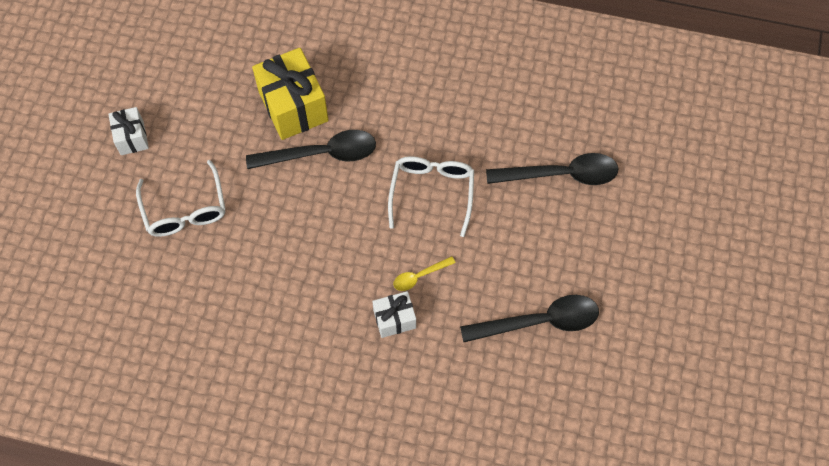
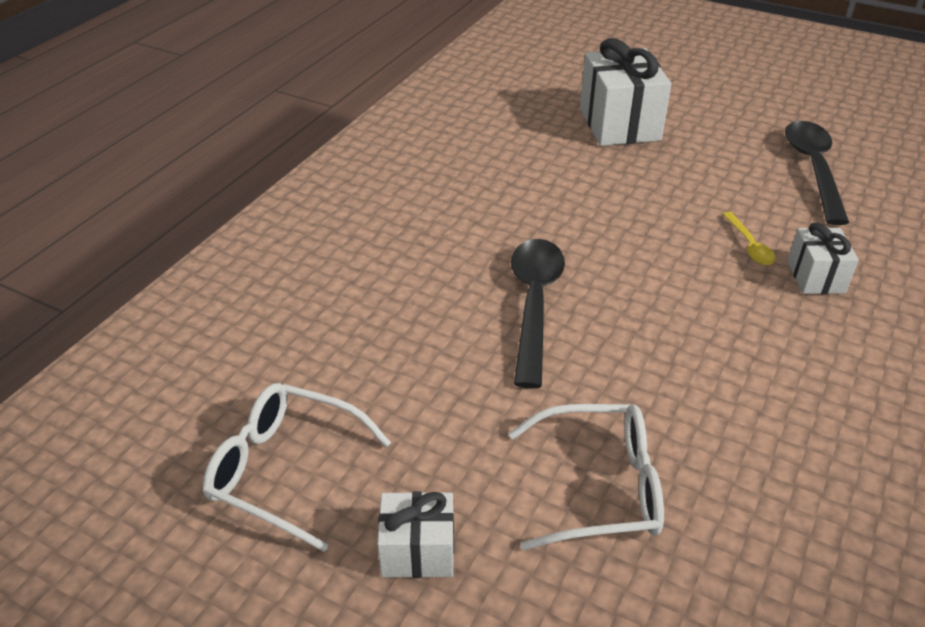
camera: 75 degrees left, 25 degrees down
(293, 106) = (439, 320): yellow gift -> none
(432, 192) = (623, 216): white glasses -> white glasses (285, 470)
(561, 174) = (619, 124): black spoon -> white gift

